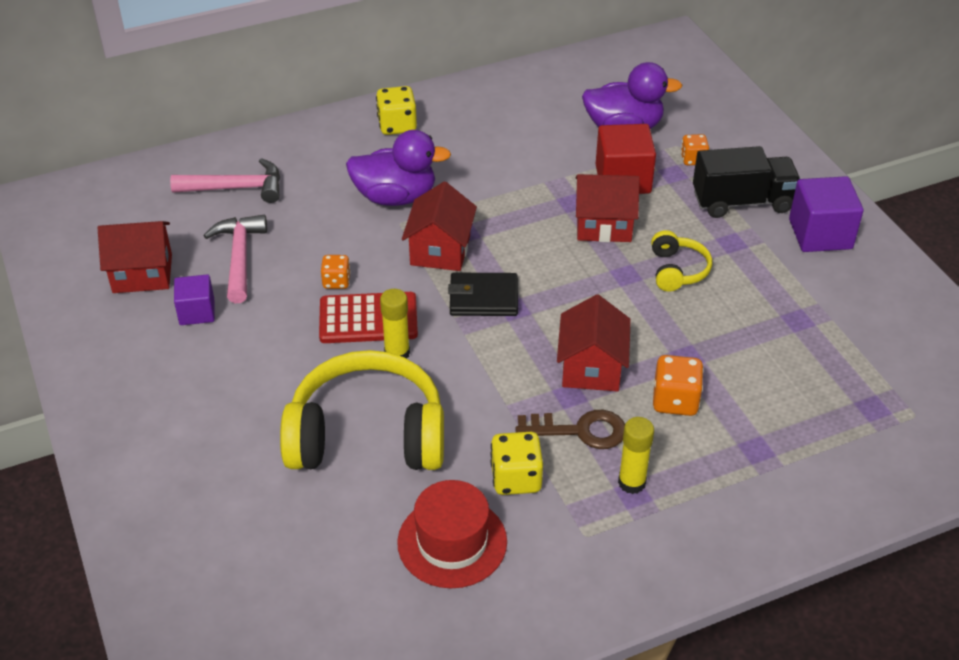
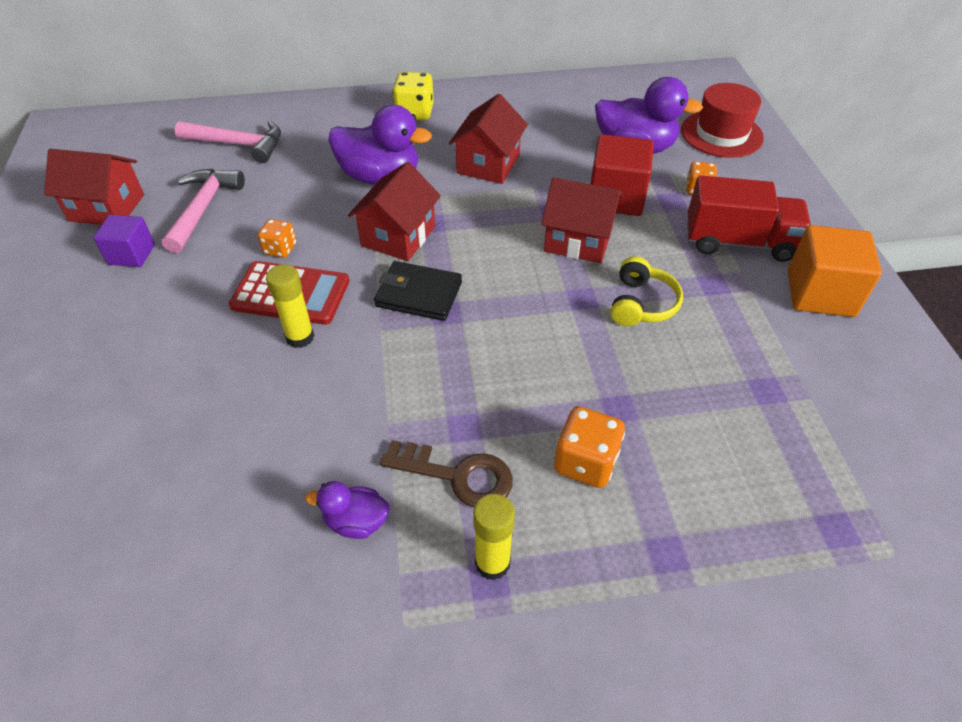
camera: 15 degrees right, 5 degrees up
(367, 435) = (219, 426): yellow headphones -> none
(452, 542) = (241, 592): red hat -> red hat (721, 134)
(516, 478) = (356, 522): yellow dice -> purple duck
(591, 367) = (502, 398): red house -> red house (488, 164)
(742, 202) = (738, 242): black truck -> red truck
(820, 234) = (820, 293): purple cube -> orange cube

